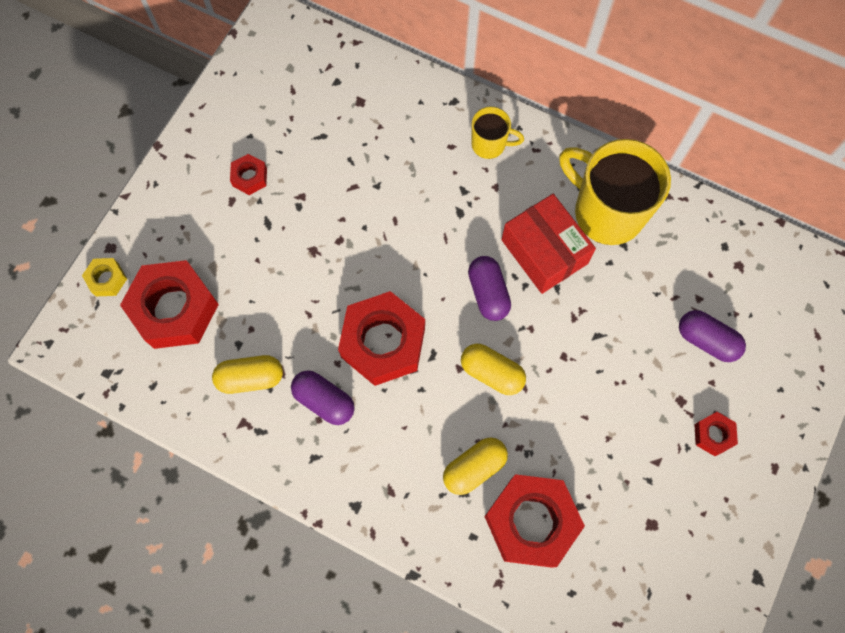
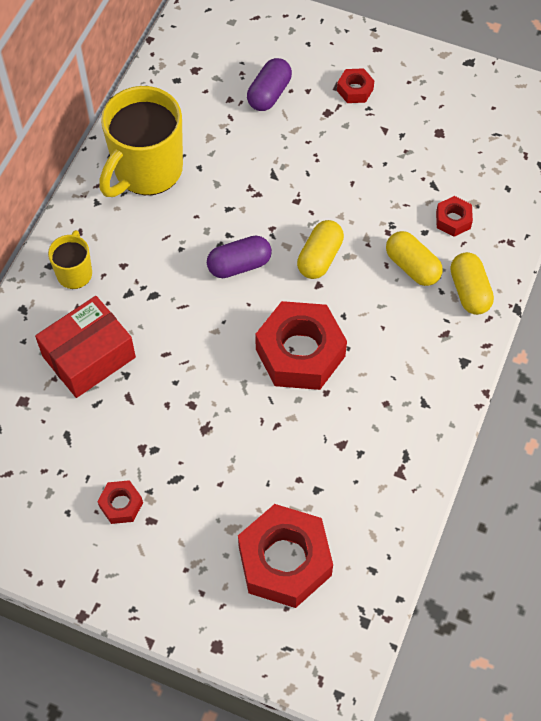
camera: 95 degrees left, 10 degrees down
(107, 279) = (256, 642): yellow nut -> none
(250, 378) = (351, 472): yellow capsule -> yellow capsule (469, 291)
(324, 401) = (366, 400): purple capsule -> none
(531, 522) = (453, 220): red nut -> red nut, size x0.46
(544, 251) = (192, 220): red box -> red box (89, 357)

